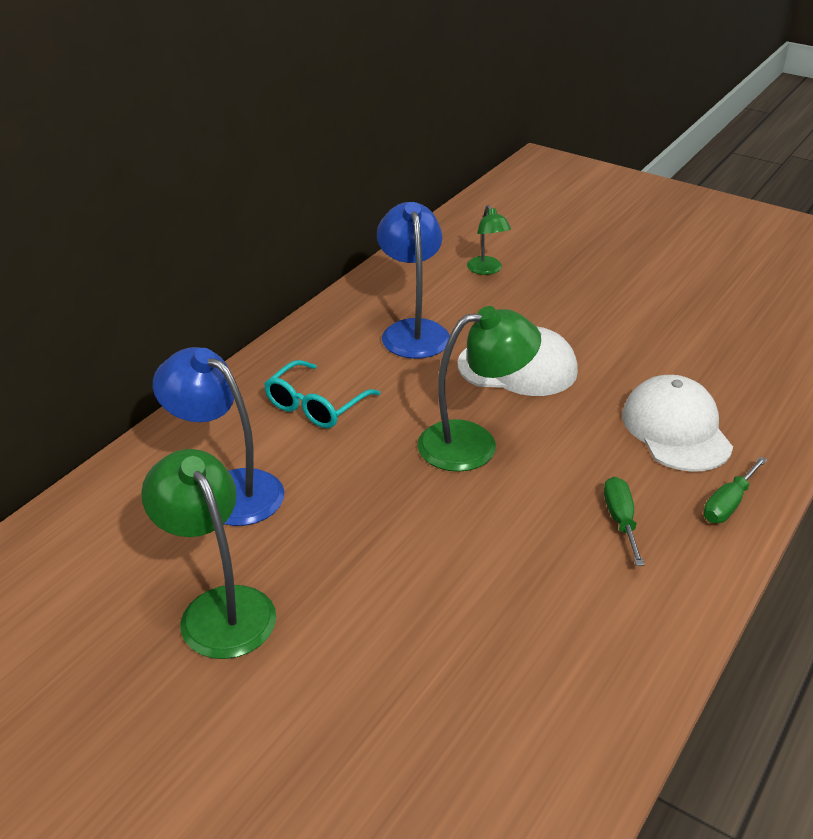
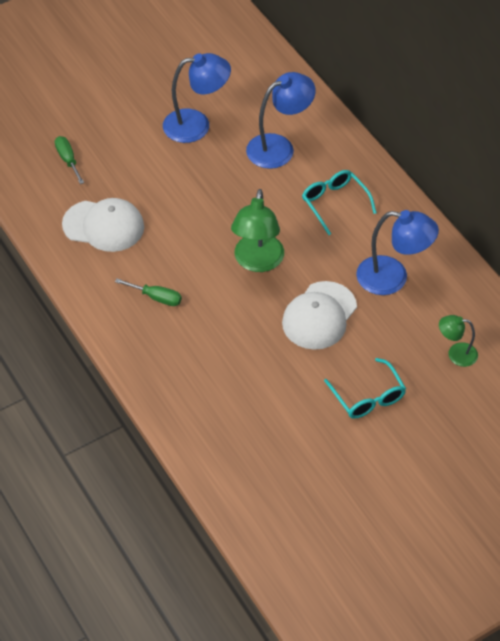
camera: 115 degrees right, 15 degrees up
(219, 608) = (196, 125): green lamp -> blue lamp
(598, 308) = (368, 397): none -> turquoise glasses
(676, 429) = (212, 365): white cap -> white cap (103, 226)
(728, 504) = (138, 353): green screwdriver -> green screwdriver (68, 160)

